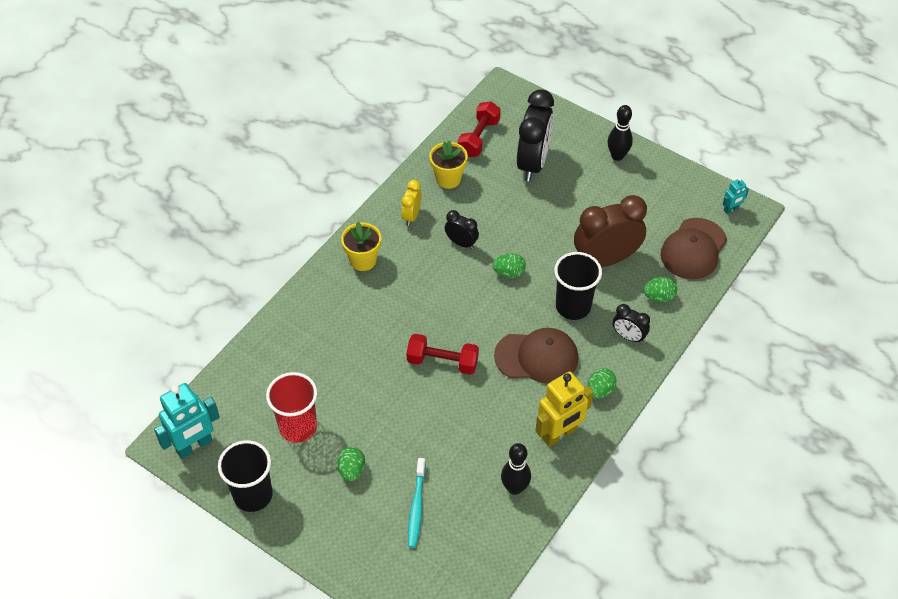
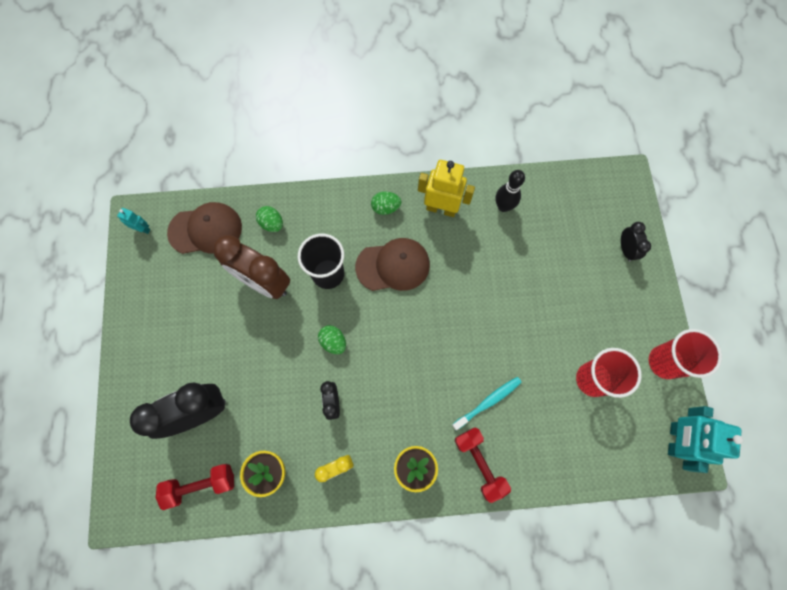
camera: 130 degrees left, 20 degrees up
(194, 445) = (674, 439): turquoise robot -> turquoise robot turned 90 degrees counterclockwise
(253, 495) = (664, 362): black cup -> red cup
(352, 470) = (586, 314): green egg -> none
(416, 507) = (571, 253): turquoise toothbrush -> turquoise toothbrush (488, 402)
(442, 362) = (452, 325): red dumbbell -> red dumbbell (479, 463)
(537, 357) = (393, 266): brown cap -> brown cap turned 120 degrees clockwise
(617, 156) = (140, 350): black bowling pin -> none
(628, 336) = (324, 220): black clock -> black clock (625, 249)

